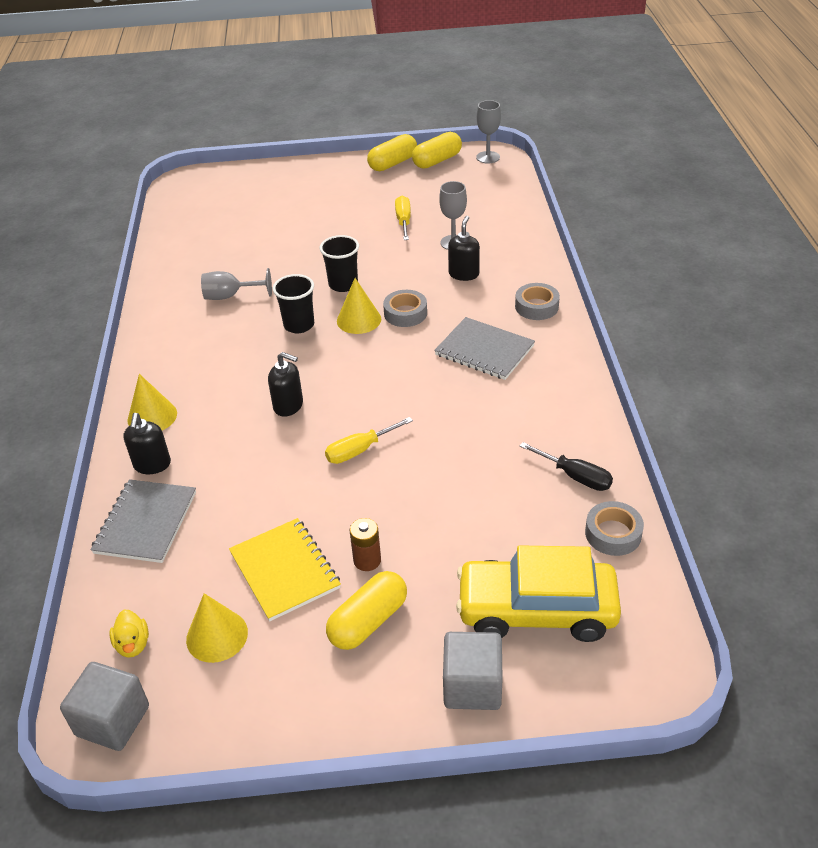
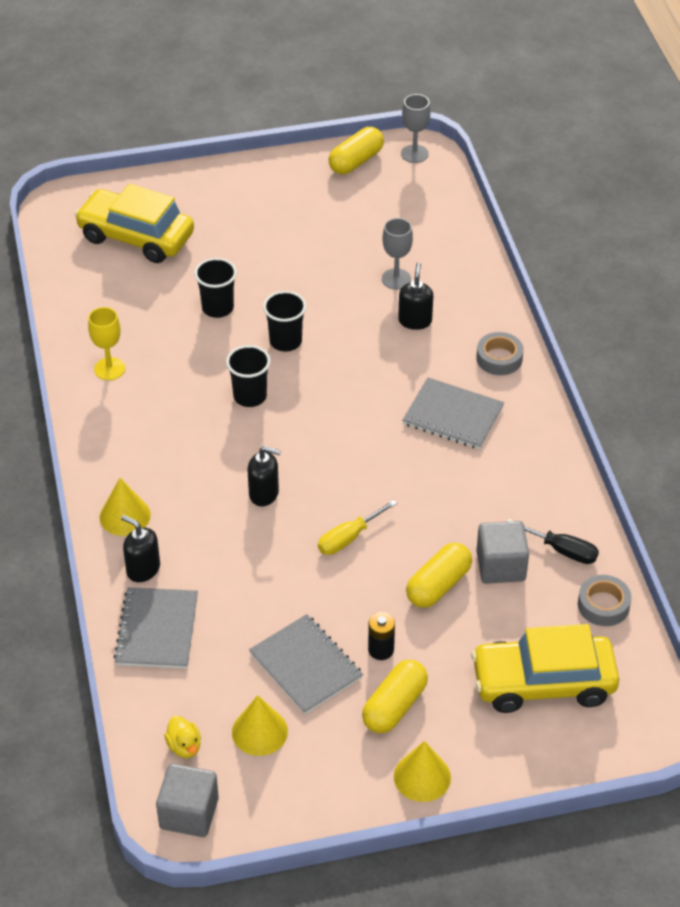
camera: 10 degrees left, 5 degrees up
(152, 465) = (143, 569): black soap dispenser -> black soap dispenser turned 135 degrees clockwise
(181, 298) = (109, 369): none -> yellow goblet
(230, 296) = (164, 363): grey goblet -> none
(238, 205) = (136, 237): none -> yellow car
(284, 570) = (305, 666): yellow notebook -> grey notebook
(291, 257) = (217, 308): none -> black cup
(359, 320) = (313, 386): yellow cone -> yellow cone (422, 777)
(367, 560) = (381, 650): brown battery -> black battery
(393, 163) = (304, 167): yellow capsule -> yellow capsule (438, 585)
(403, 221) = (334, 251): yellow screwdriver -> none
(405, 313) = (361, 375): grey tape -> none
(472, 686) = (497, 754): grey cube -> grey cube (501, 566)

